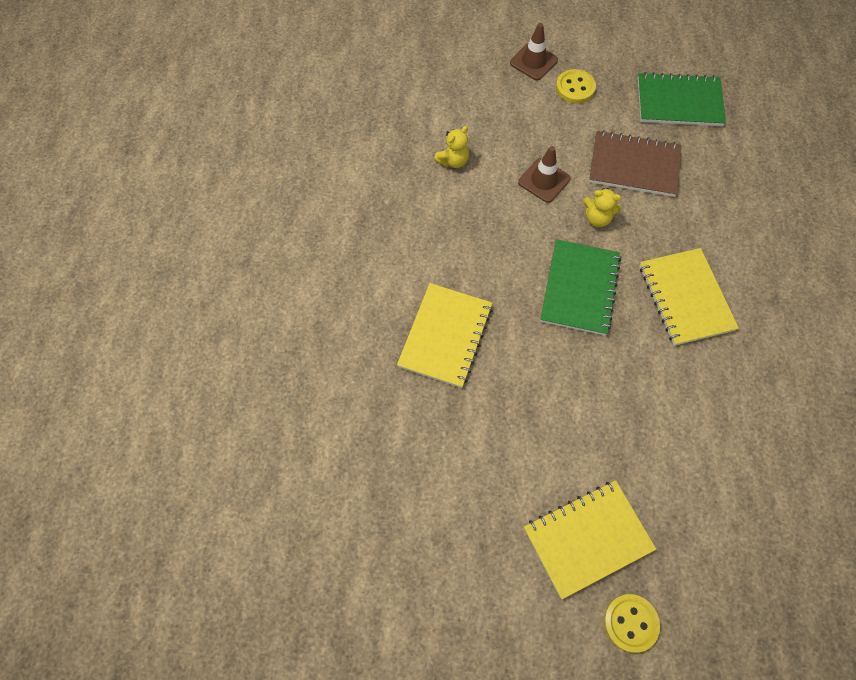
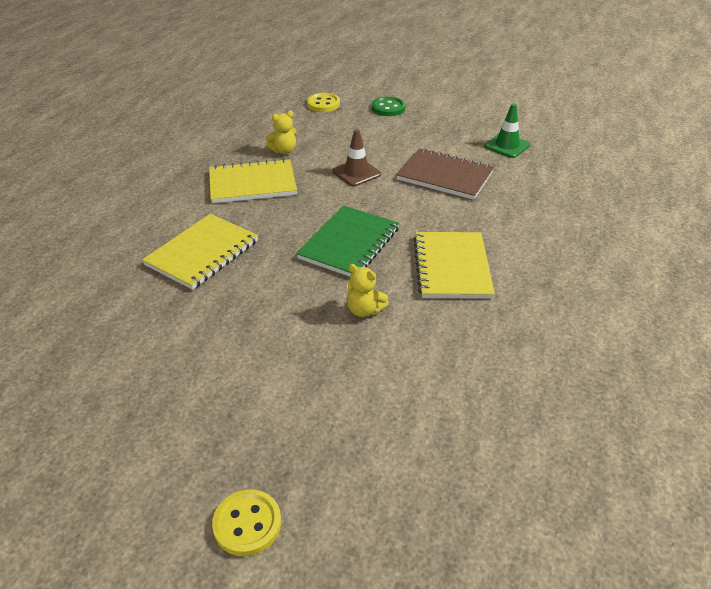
camera: 15 degrees right, 25 degrees down
(533, 61) = (388, 108): brown traffic cone -> green button
(575, 87) = (416, 126): yellow button -> yellow button (323, 104)
(587, 539) = (244, 433): yellow notebook -> yellow notebook (252, 184)
(597, 218) = (392, 202): yellow teddy bear -> yellow teddy bear (364, 310)
(679, 102) = (507, 146): green notebook -> green traffic cone

